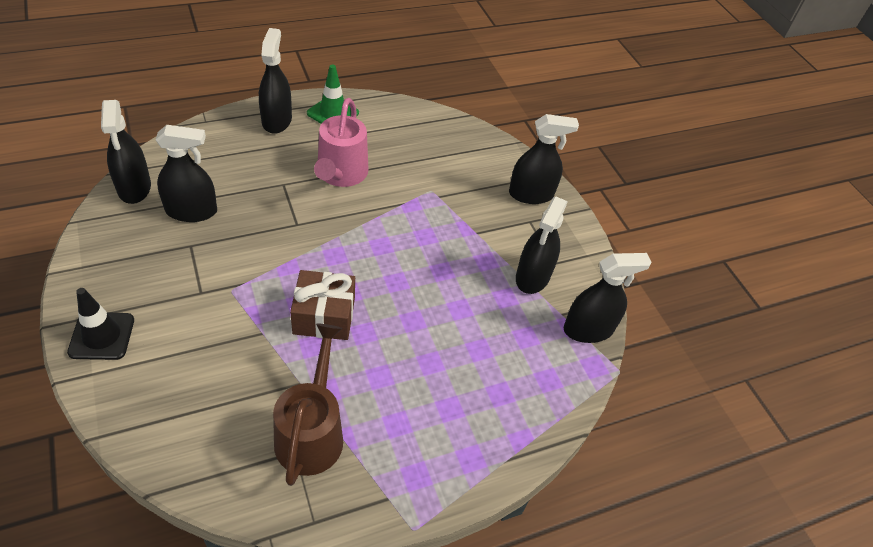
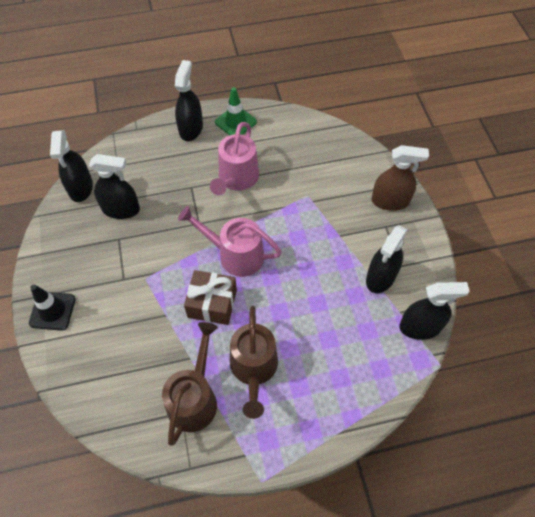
camera: 15 degrees right, 10 degrees up
(348, 258) = (235, 255): none -> pink watering can
(387, 391) = (254, 369): none -> brown watering can
(531, 194) = (390, 201): black spray bottle -> brown spray bottle

